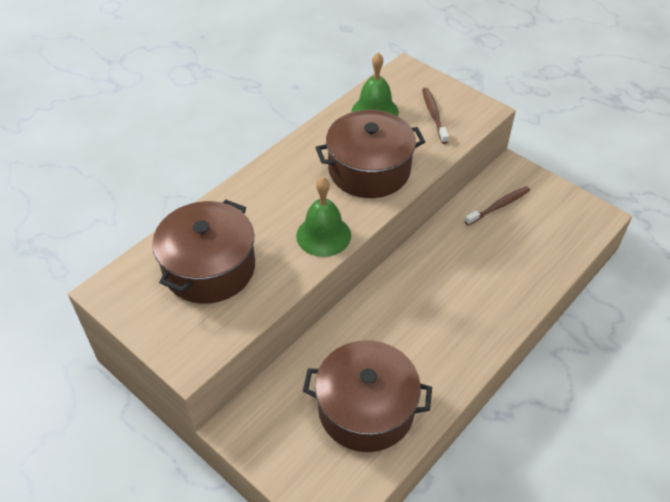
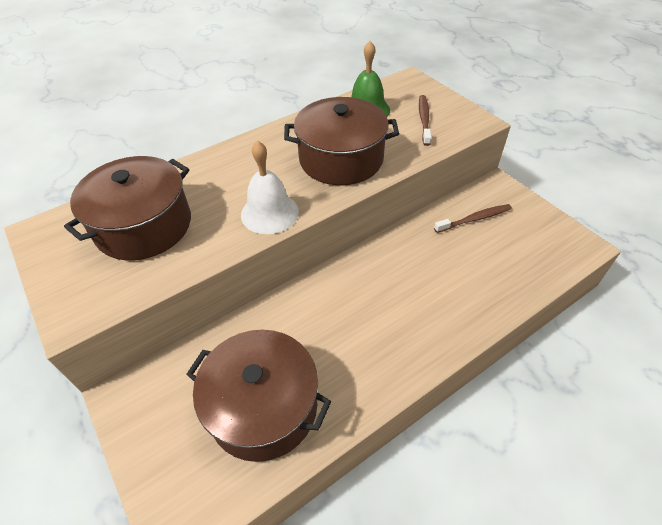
camera: 15 degrees right, 0 degrees up
(323, 235) = (269, 213): green bell -> white bell

